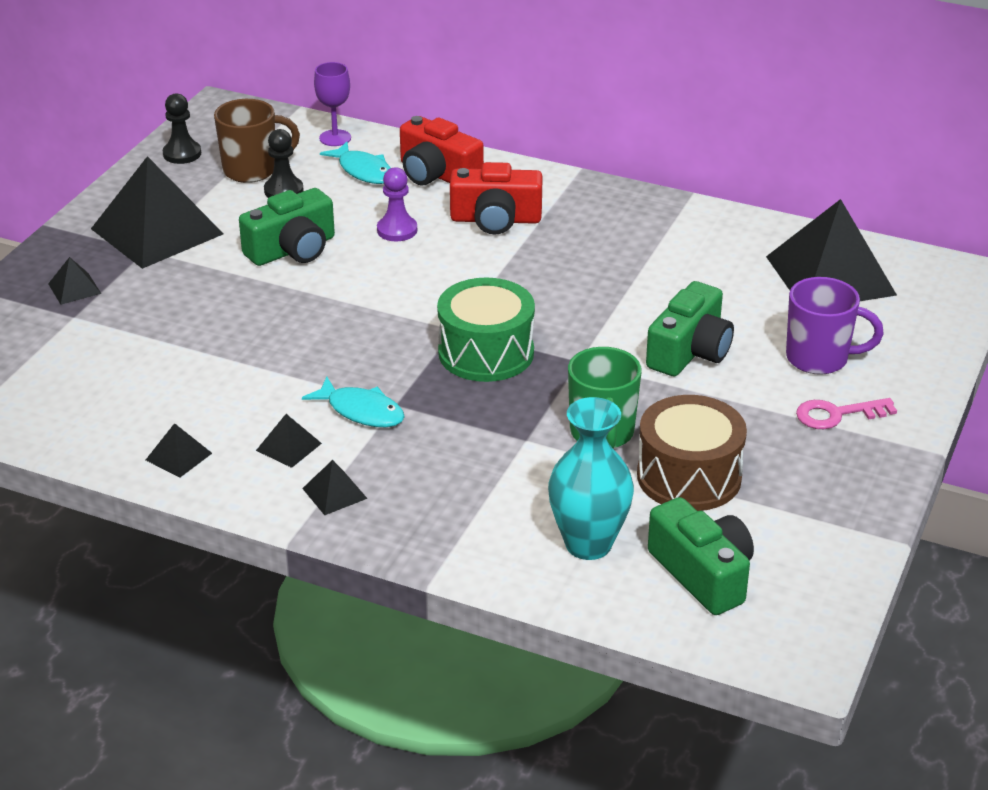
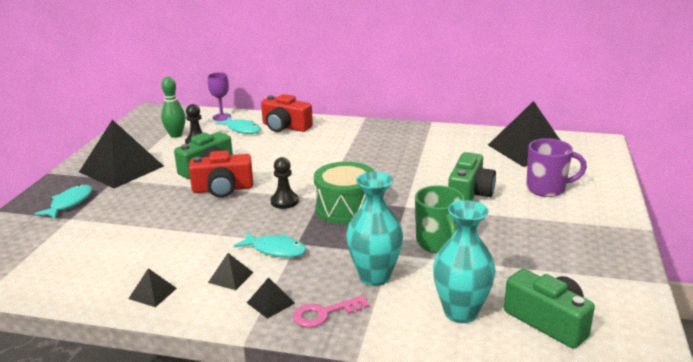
camera: 10 degrees left, 10 degrees down
(74, 288) = (69, 203): black pyramid -> turquoise fish
(182, 154) = (132, 132): black pawn -> black pawn (284, 201)
(252, 170) = (176, 135): brown mug -> green bowling pin
(397, 230) = (270, 154): purple pawn -> none
(489, 474) = (374, 277): none -> turquoise vase
(495, 219) = (326, 143): red camera -> red camera (223, 189)
(689, 477) = (506, 261): brown drum -> none
(837, 415) = (576, 216): pink key -> pink key (324, 313)

